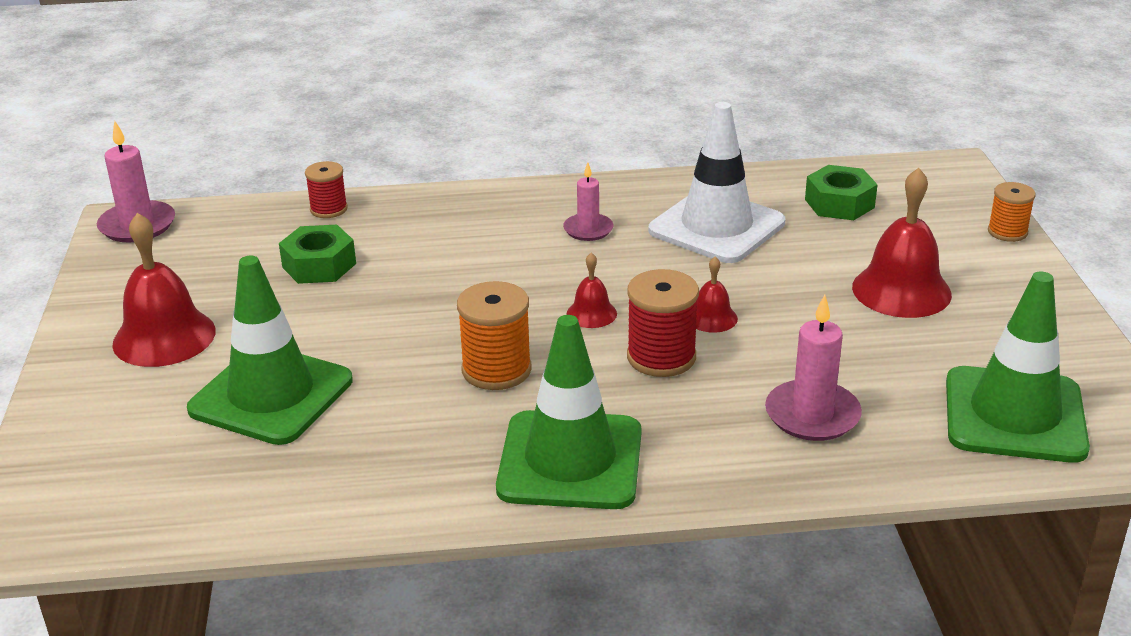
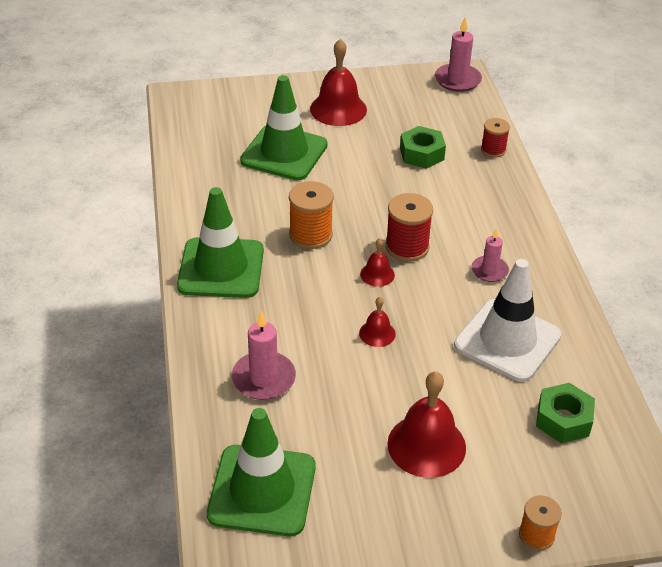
camera: 85 degrees right, 10 degrees up
(661, 357) = (327, 307): red spool -> red spool (407, 247)

